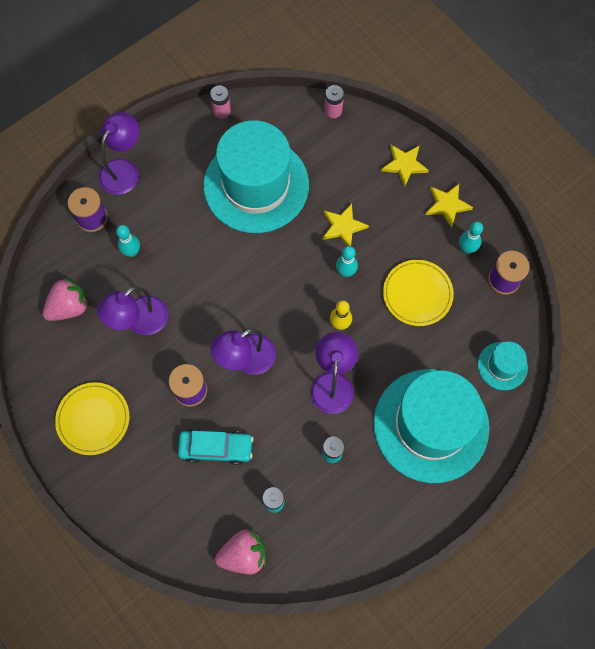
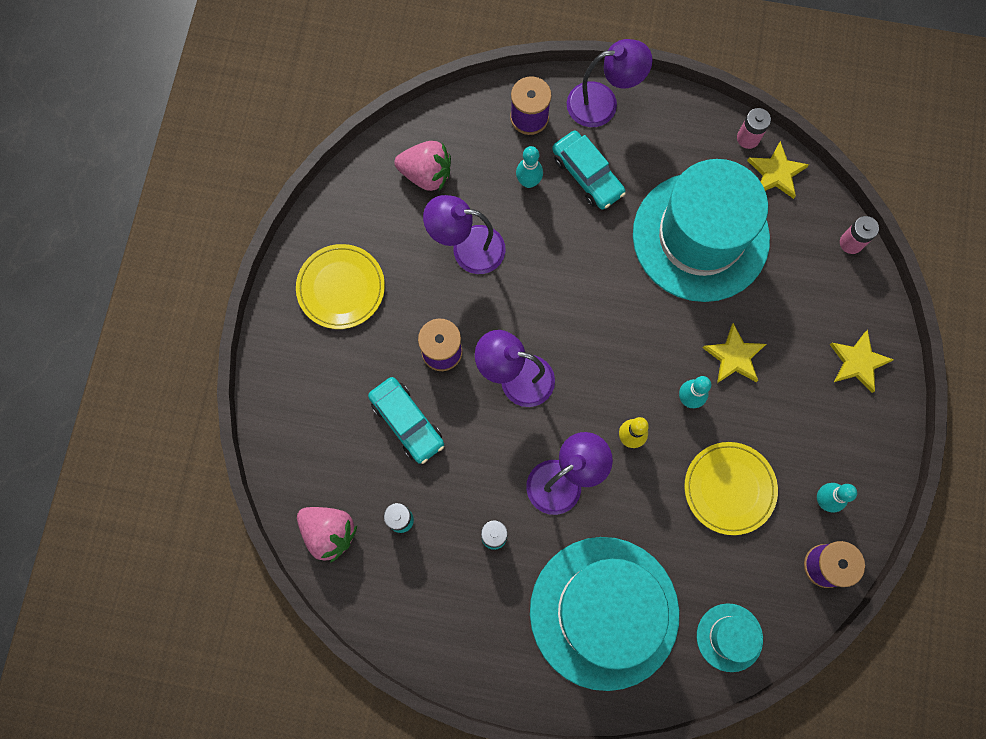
camera: 50 degrees right, 5 degrees up
(160, 215) = (587, 175): none -> turquoise car
(447, 205) = (854, 441): yellow star -> yellow star (776, 173)

